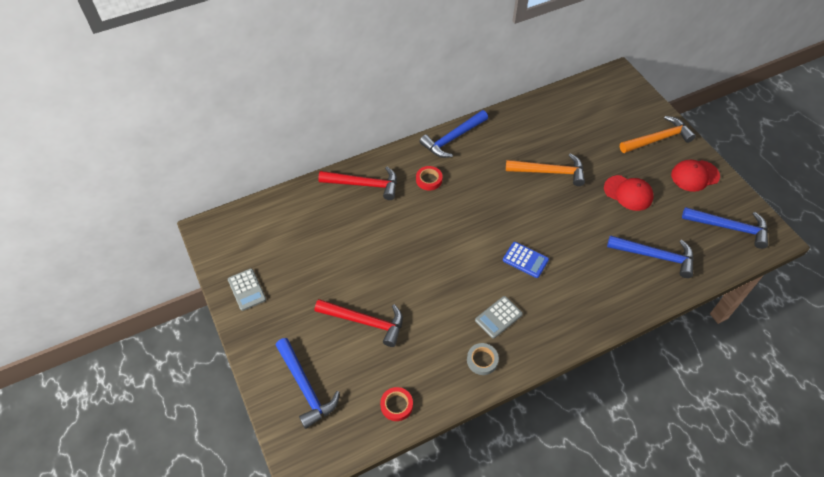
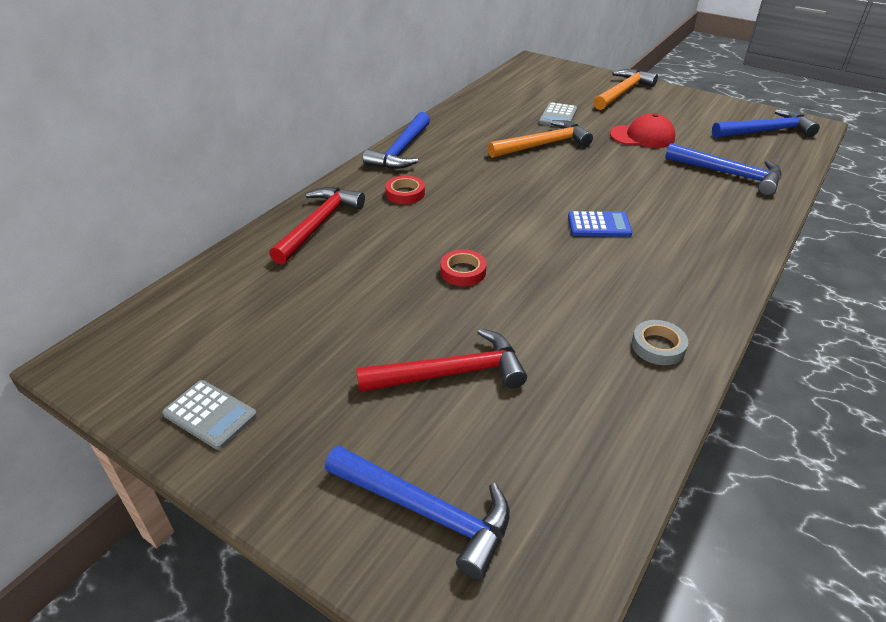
camera: 30 degrees left, 15 degrees down
(364, 184) = (318, 224): red hammer -> red hammer turned 45 degrees counterclockwise
(396, 405) = (598, 461): red tape -> red tape (463, 271)
(498, 317) = (628, 291): grey calculator -> grey calculator (558, 116)
(655, 256) = (729, 174): blue hammer -> blue hammer turned 45 degrees clockwise
(695, 175) = (688, 106): red cap -> none

